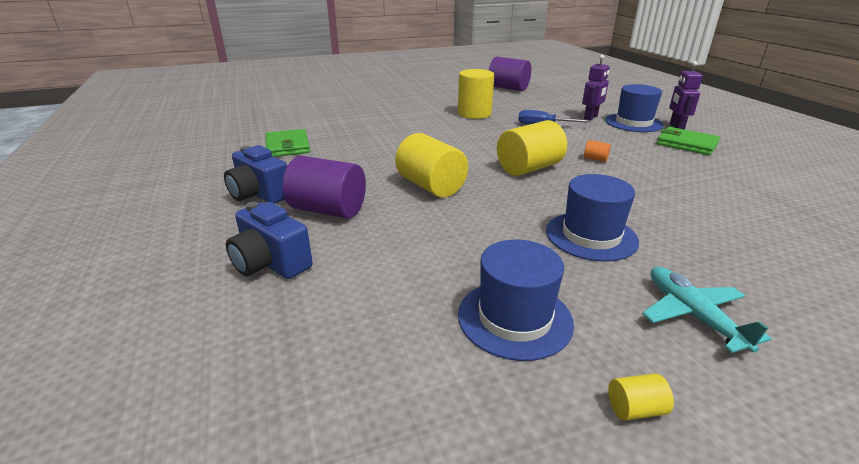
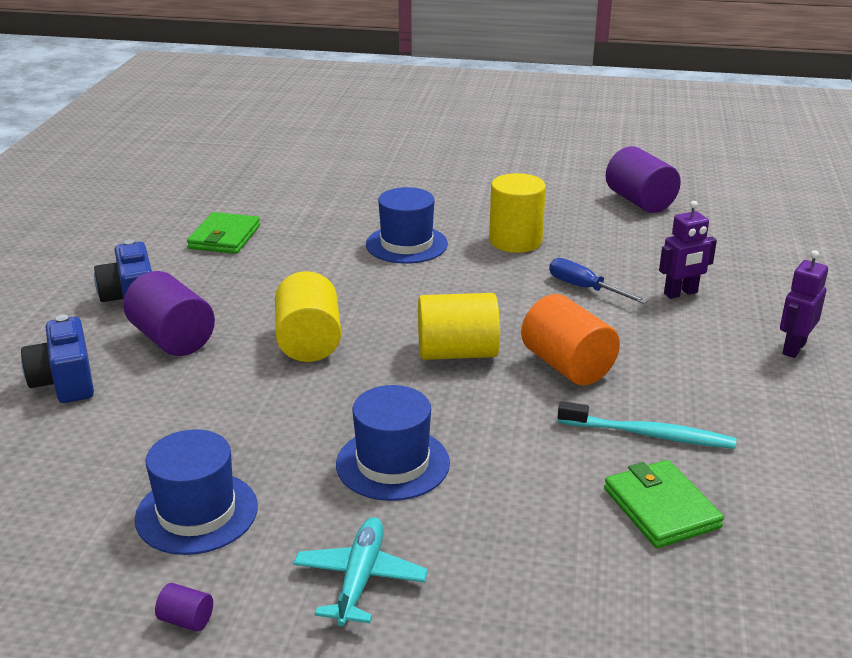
camera: 30 degrees right, 0 degrees up
(595, 159) = (567, 366): orange cylinder -> orange cylinder, size x2.36
(633, 123) = (734, 321): blue hat -> blue hat (406, 244)
(635, 409) = (186, 620): yellow cylinder -> purple cylinder
(686, 144) = (751, 383): green wallet -> green wallet (661, 508)
(688, 178) = (649, 434): none -> turquoise toothbrush

